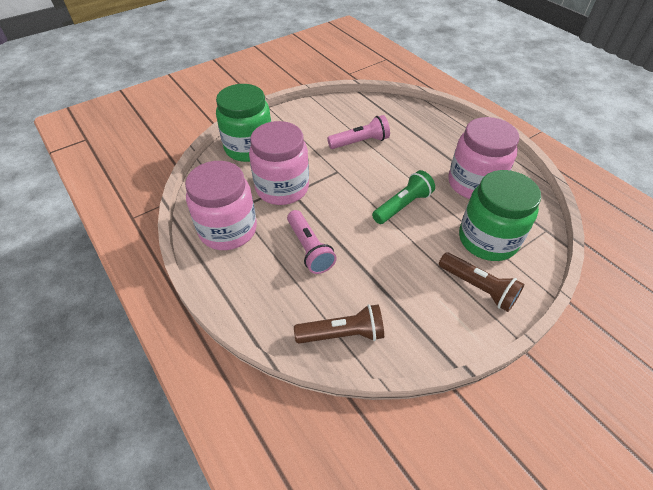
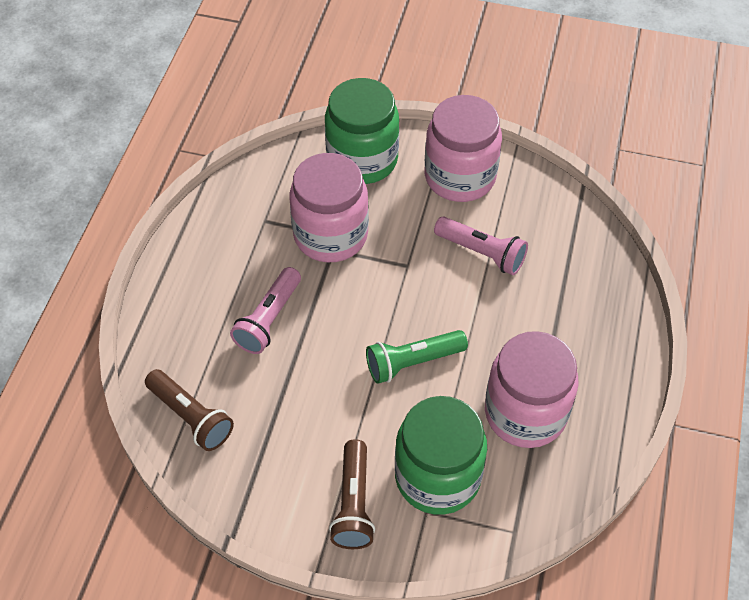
camera: 50 degrees right, 5 degrees up
(228, 230) = (230, 235): pink jar -> pink jar (460, 177)
(402, 205) = (413, 362): green flashlight -> green flashlight turned 150 degrees clockwise

